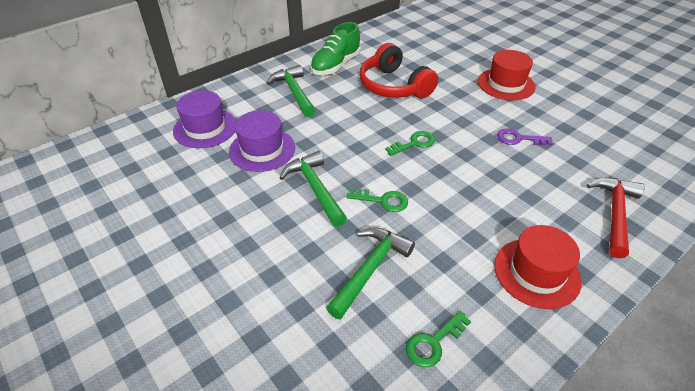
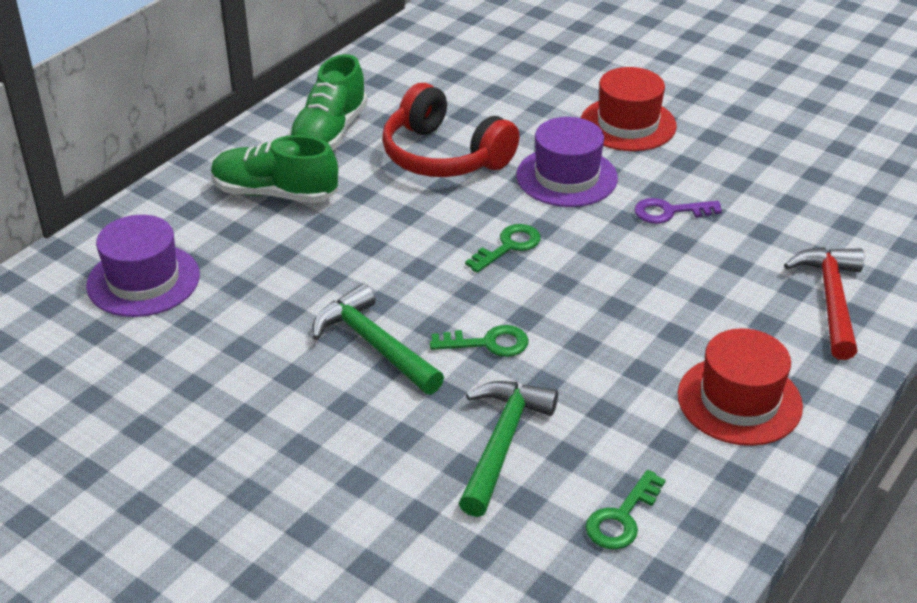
camera: 15 degrees left, 5 degrees down
(262, 149) = (260, 299): purple hat -> purple hat (566, 177)
(294, 92) = (275, 193): green hammer -> green shoe

